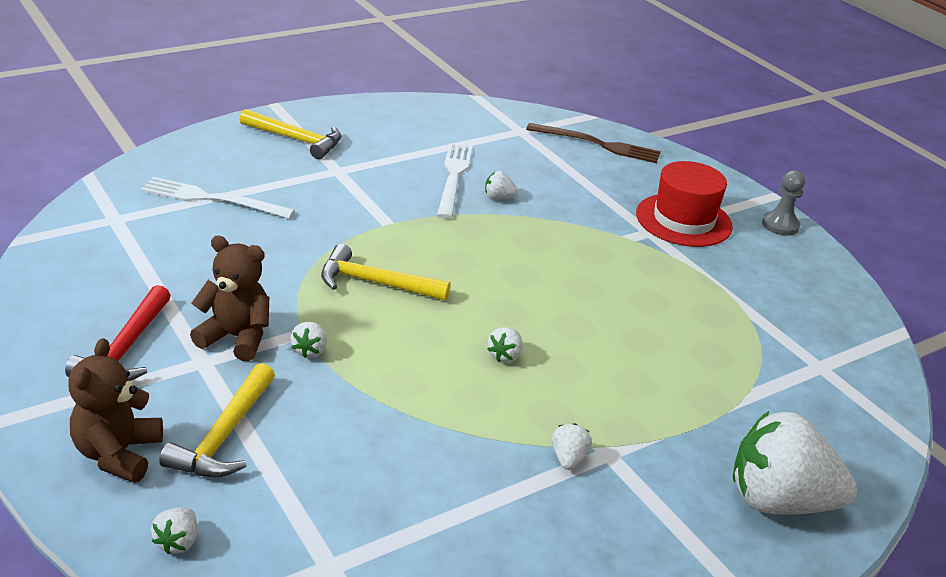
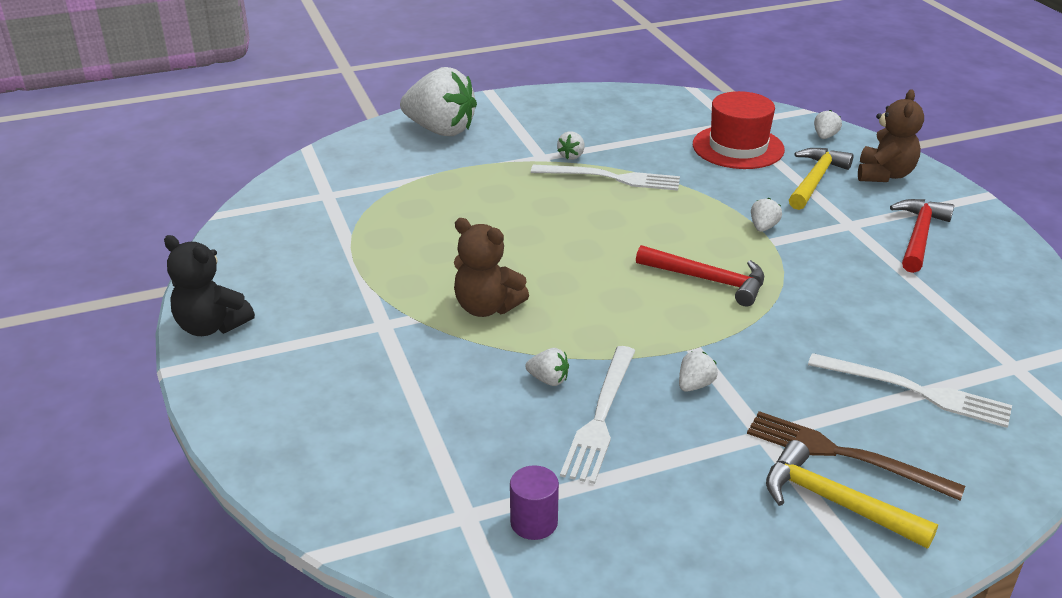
camera: 165 degrees left, 0 degrees up
(236, 337) = (829, 240): brown teddy bear -> brown teddy bear (486, 307)
(376, 283) = (707, 280): yellow hammer -> red hammer
(480, 129) = (534, 522): none -> purple cylinder
(503, 418) = (611, 178): none -> white fork
(505, 356) = (596, 215): white strawberry -> white strawberry (695, 385)
(598, 144) = (353, 478): brown fork -> brown fork (844, 455)
(683, 220) = (328, 338): red hat -> red hat (738, 147)
(780, 225) = (211, 326): grey pawn -> black teddy bear

